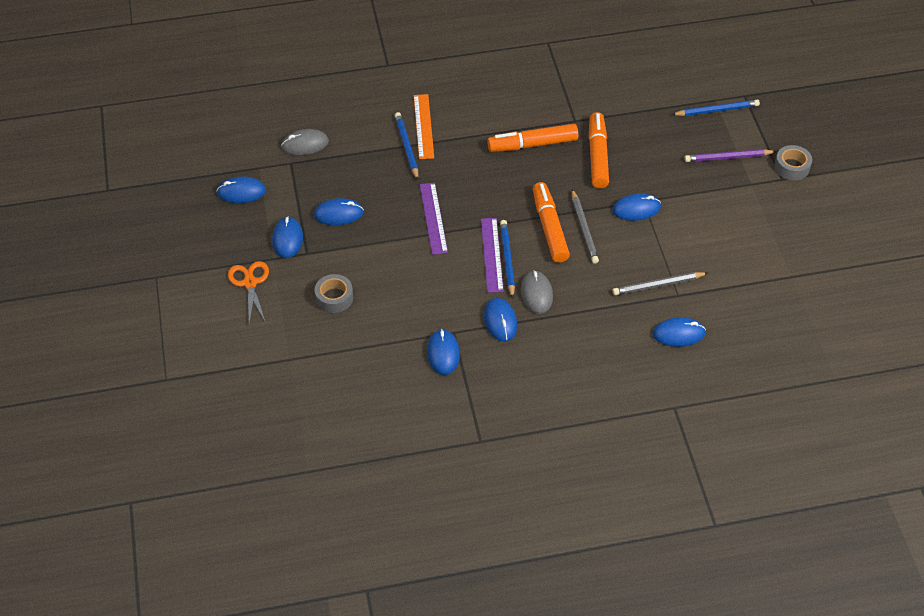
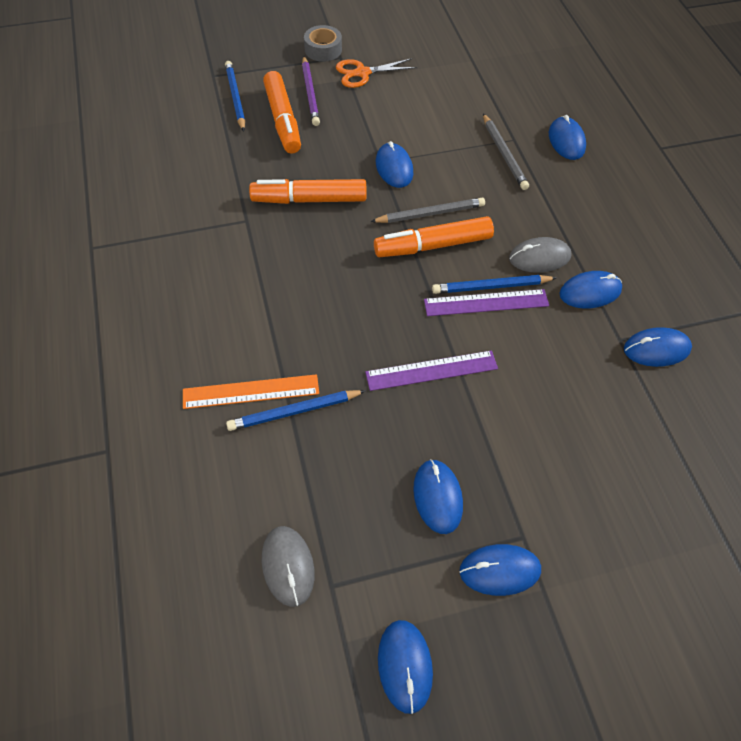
camera: 95 degrees left, 5 degrees up
(250, 283) = (600, 620): orange scissors -> orange scissors (362, 73)
(334, 298) = (600, 488): grey tape -> none
(533, 144) = (289, 263): orange marker -> orange marker (283, 120)

